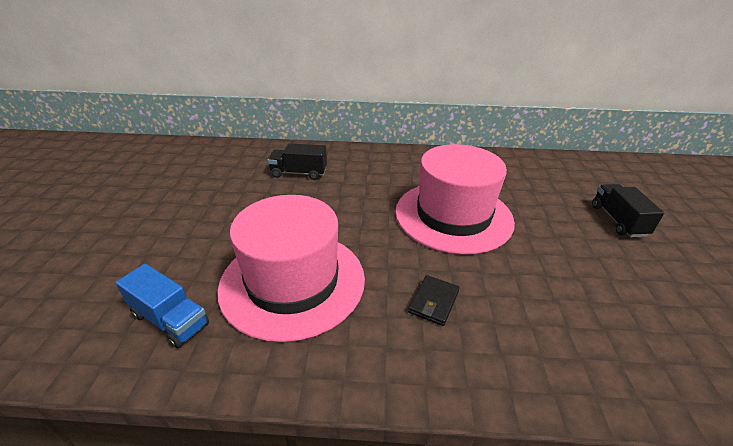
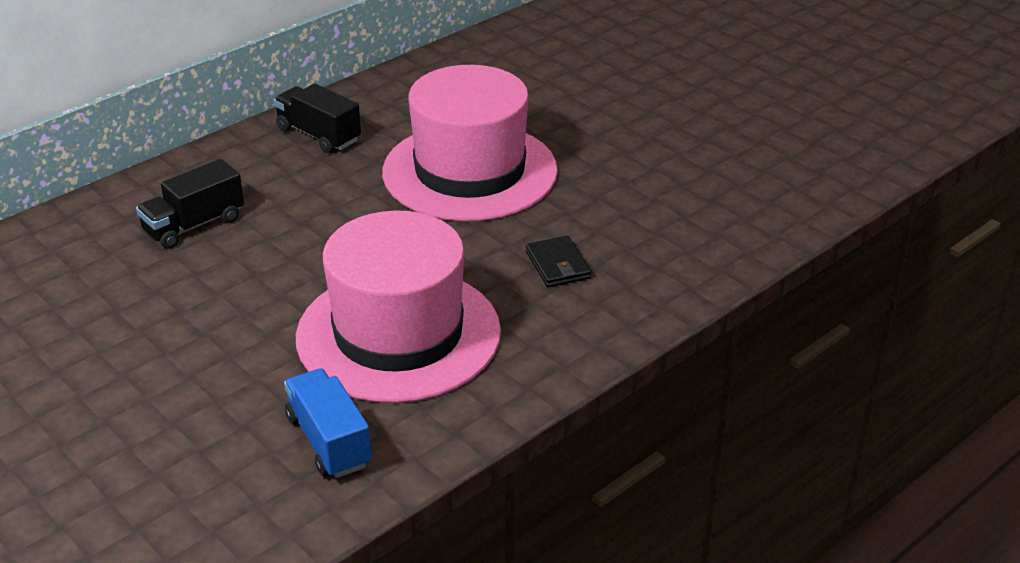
camera: 45 degrees left, 0 degrees up
(170, 319) = (329, 441): blue truck -> blue truck turned 105 degrees counterclockwise
(618, 220) = (634, 87): black truck -> black truck (318, 135)

